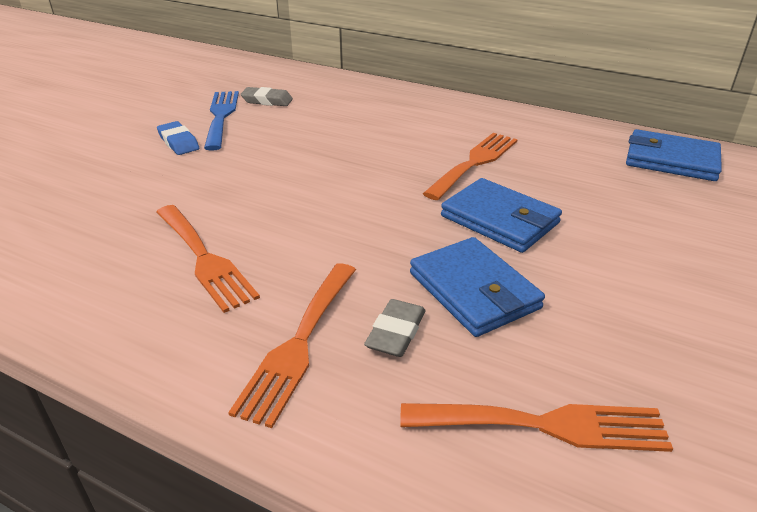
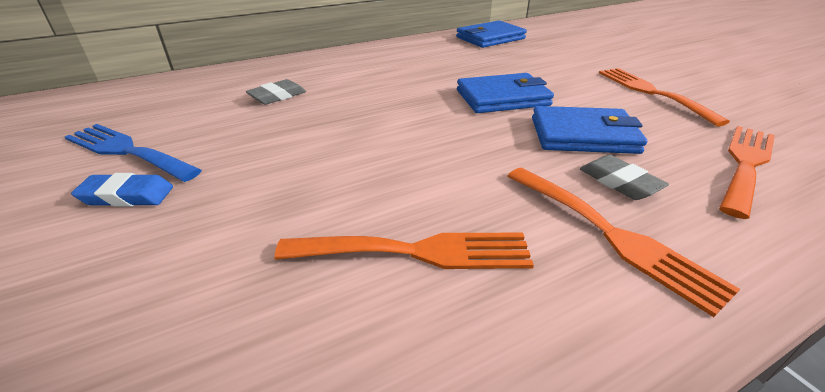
camera: 55 degrees left, 0 degrees up
(267, 101) = (152, 118): grey eraser -> grey eraser (277, 96)
(475, 162) = (418, 79): orange fork -> orange fork (651, 92)

